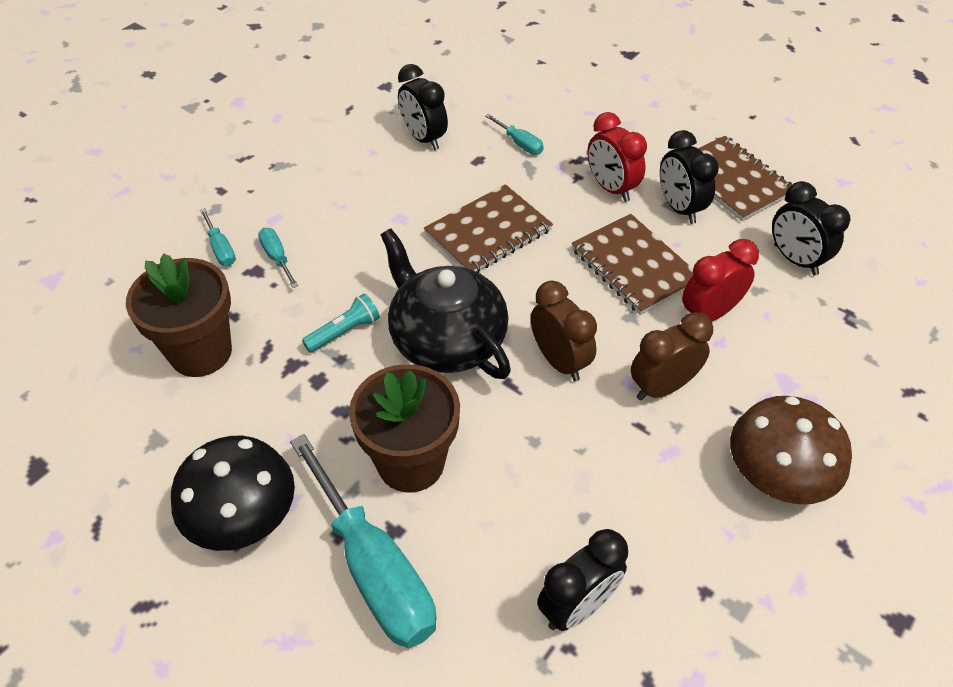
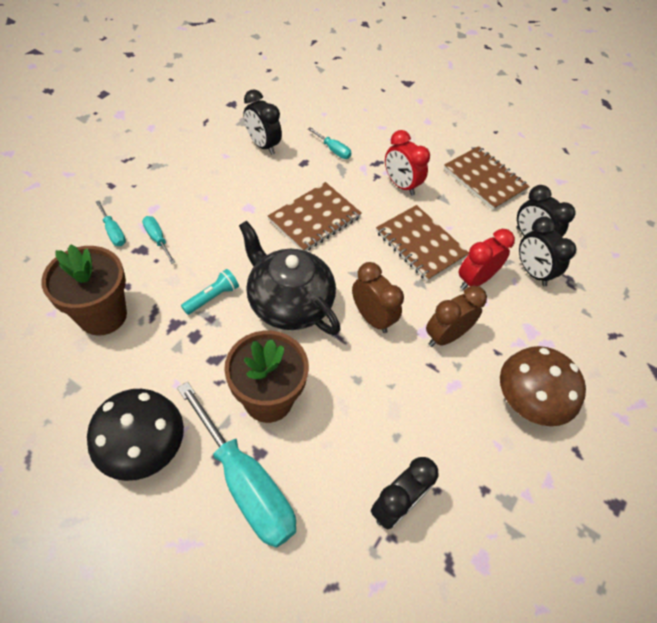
camera: 10 degrees left, 5 degrees up
(679, 208) = (449, 200): black clock -> black clock (532, 272)

